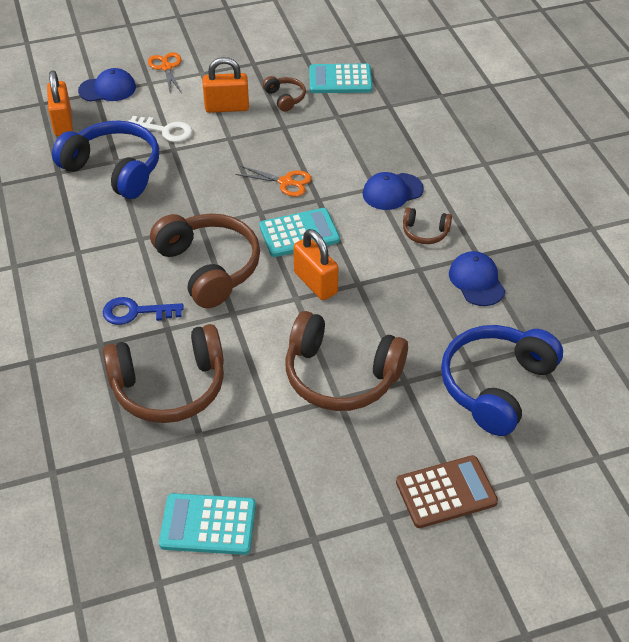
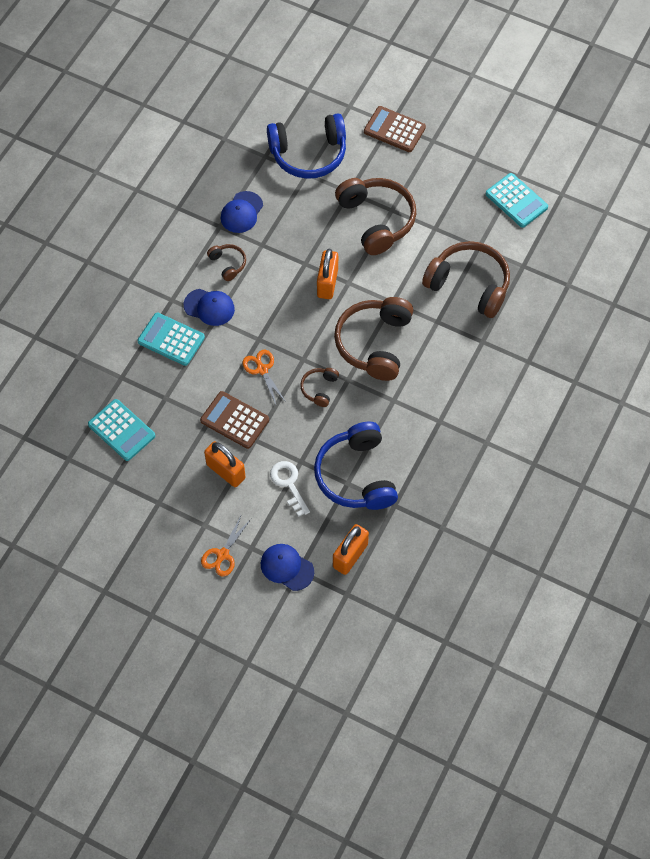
camera: 135 degrees left, 15 degrees up
(135, 312) = (444, 347): blue key -> none
(262, 138) = (234, 420): none -> brown calculator
(285, 98) = (178, 445): brown headphones -> brown headphones (319, 389)
(299, 233) = (298, 324): turquoise calculator -> turquoise calculator (171, 339)

